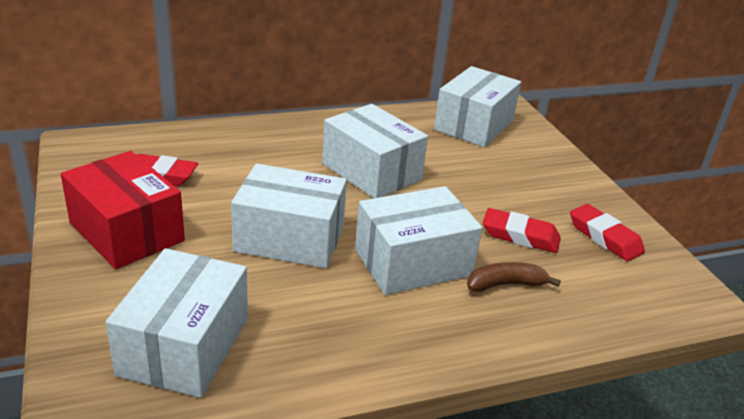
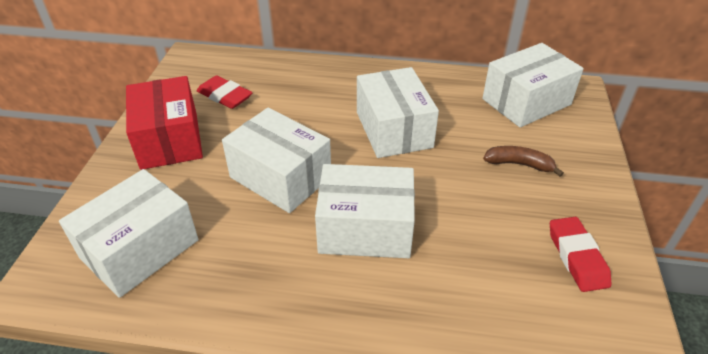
camera: 30 degrees right, 10 degrees up
(505, 284) = (434, 277): brown banana -> brown banana (519, 164)
(520, 236) = (486, 230): red eraser -> none

